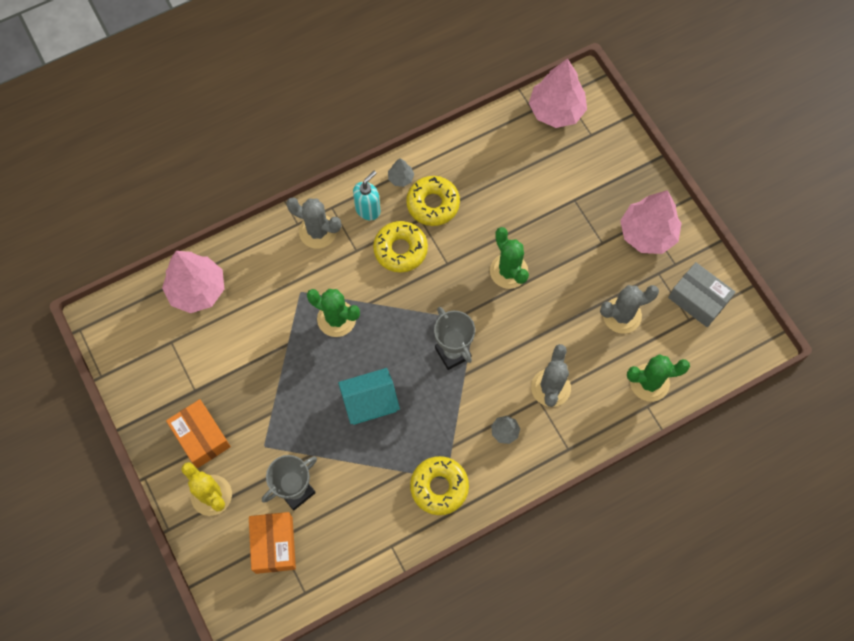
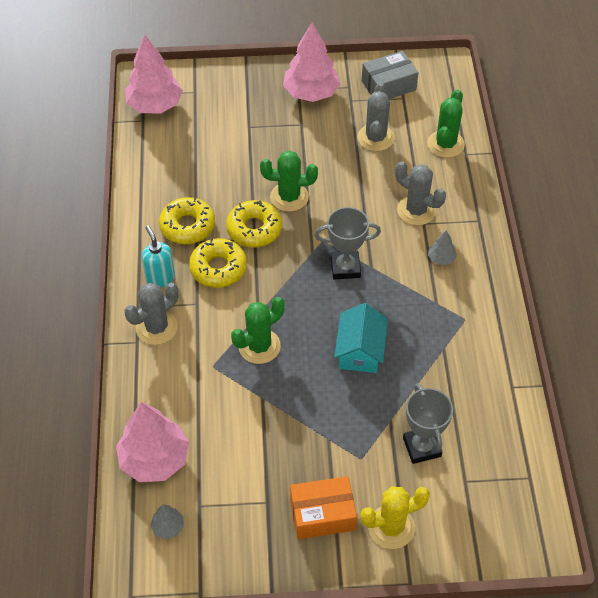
camera: 65 degrees left, 15 degrees down
(274, 545) = (469, 487): orange box -> none
(401, 178) = (144, 240): grey tree -> grey tree (168, 527)
(439, 487) = (471, 327): yellow donut -> yellow donut (254, 229)

